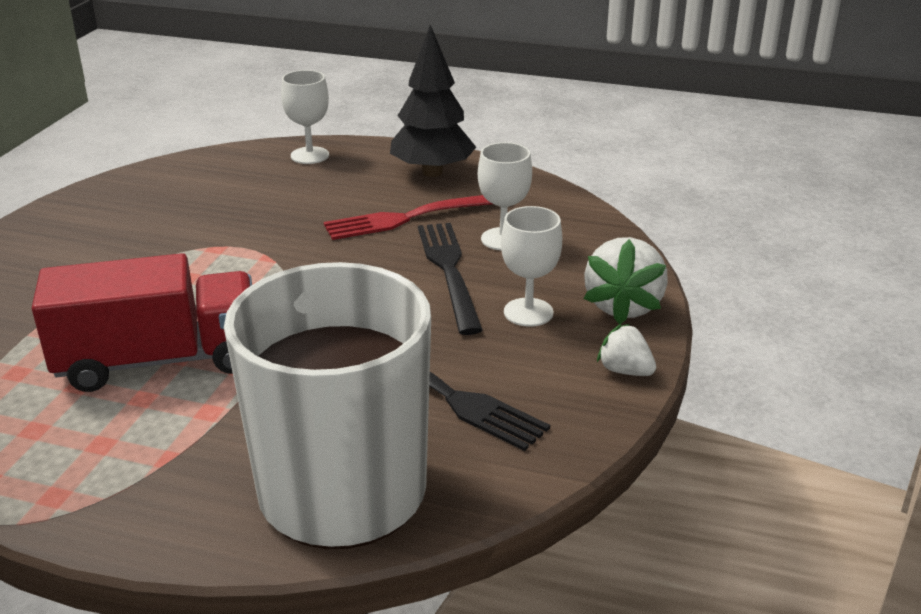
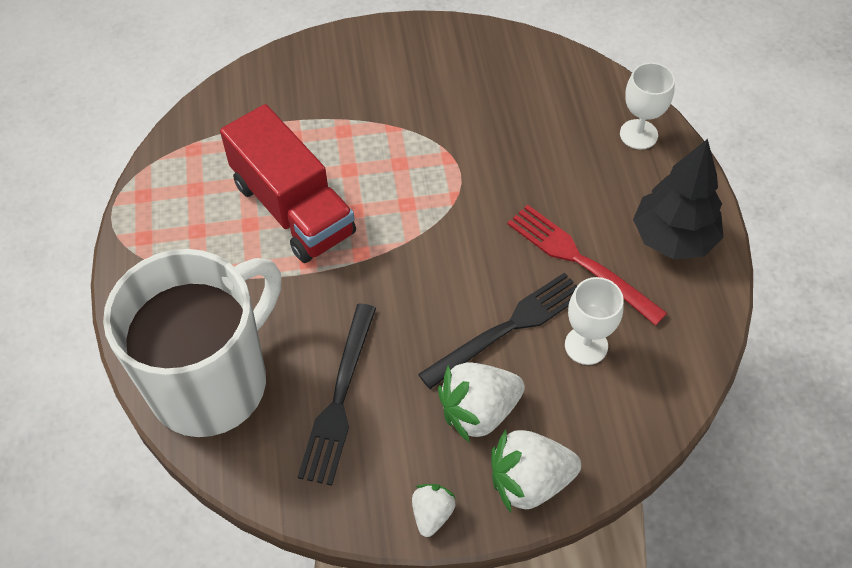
camera: 65 degrees right, 25 degrees up
(528, 312) = (478, 411): white goblet -> white strawberry

